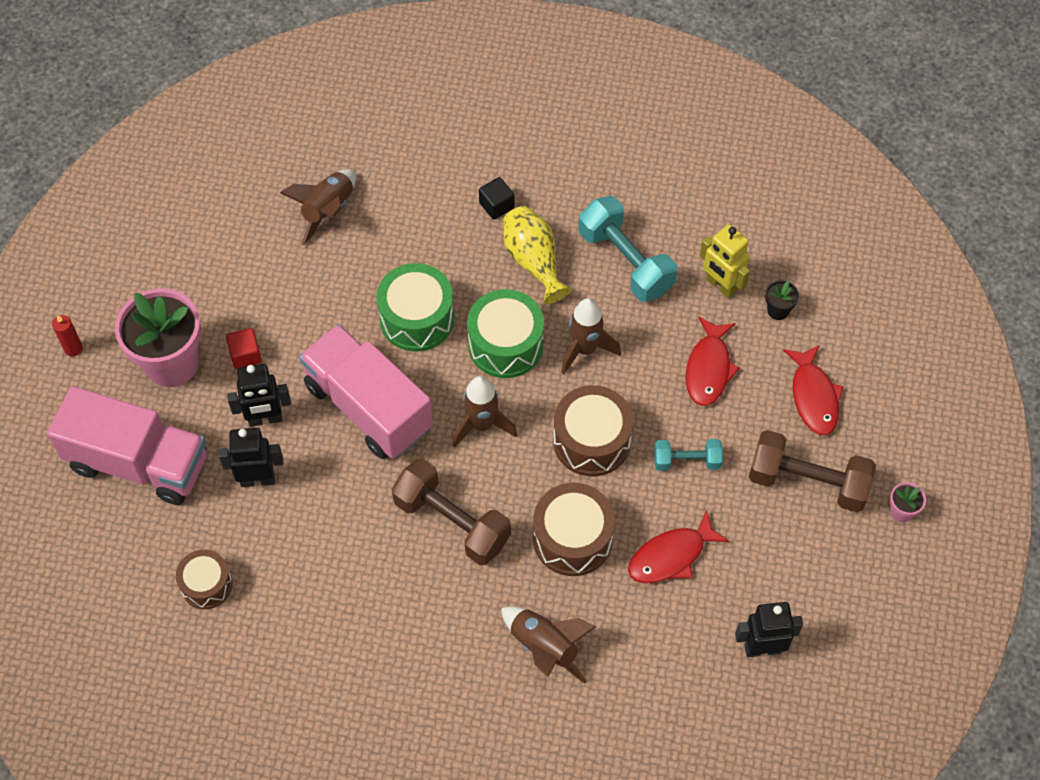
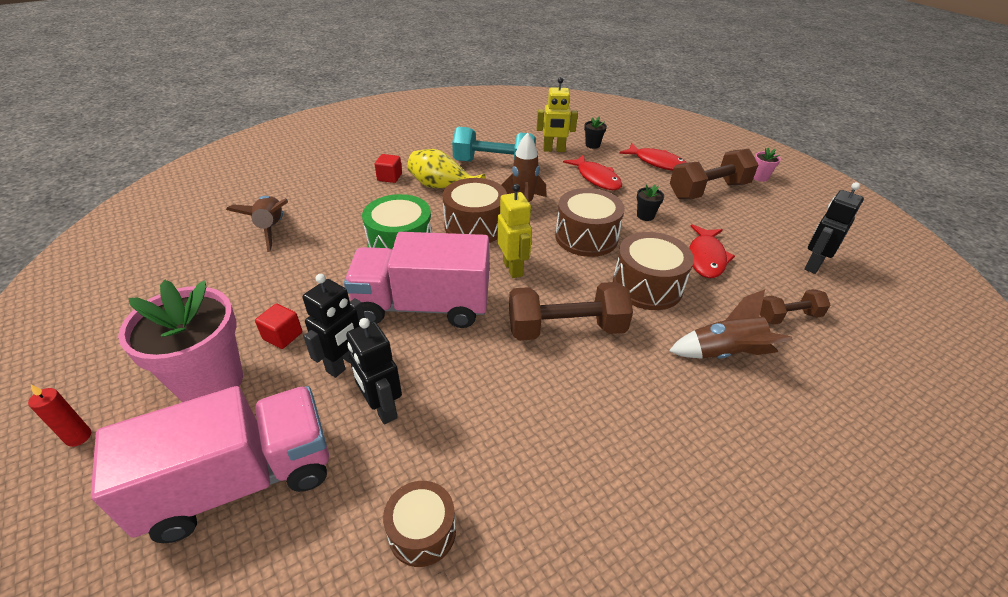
camera: 45 degrees left, 20 degrees down
(257, 479) = (382, 408): black robot -> black robot turned 75 degrees counterclockwise
(482, 425) = (513, 268): brown rocket -> yellow robot
(496, 205) = (389, 177): black cube -> red cube
(505, 344) = (475, 226): green drum -> brown drum
(649, 668) = (788, 316): none -> brown dumbbell
(686, 461) = (645, 216): turquoise dumbbell -> black flower pot

